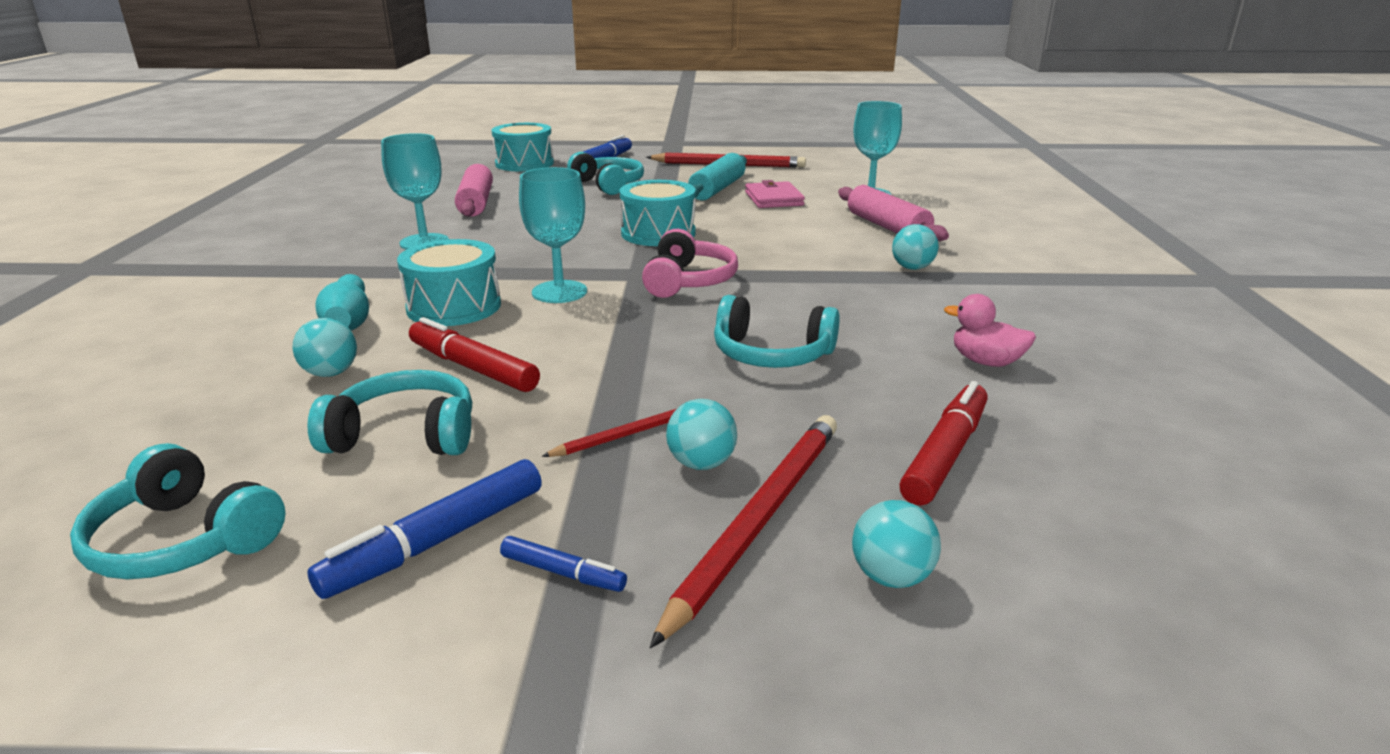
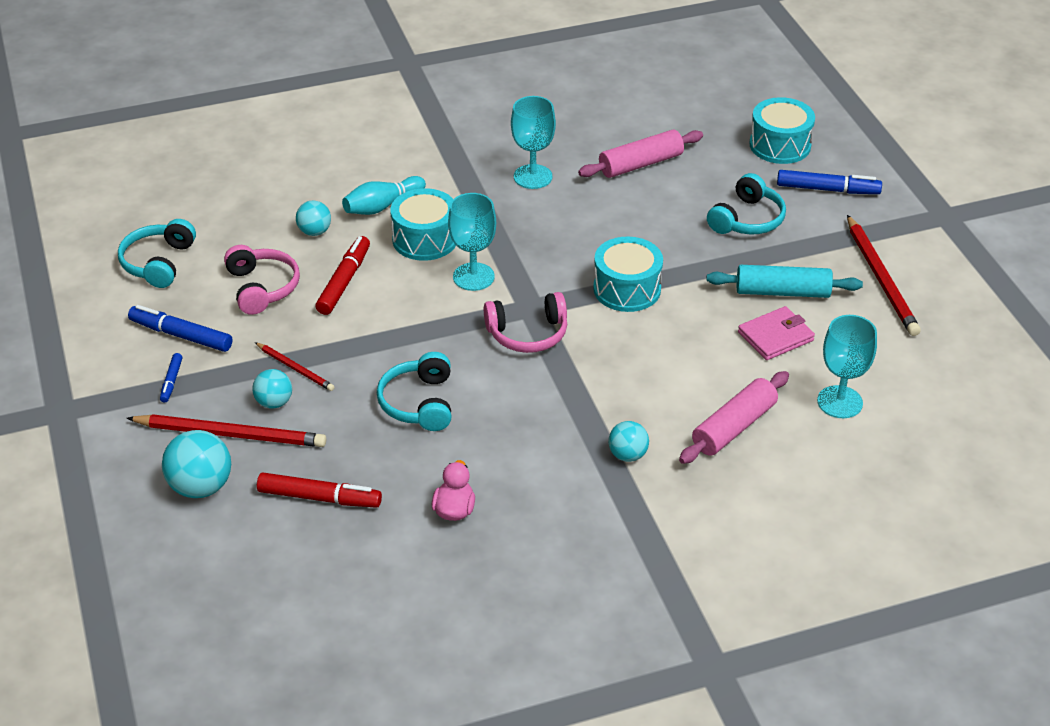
camera: 70 degrees right, 15 degrees up
(405, 434) = (262, 288): turquoise headphones -> pink headphones
(891, 576) = (201, 487): turquoise ball -> turquoise ball, size x1.64

